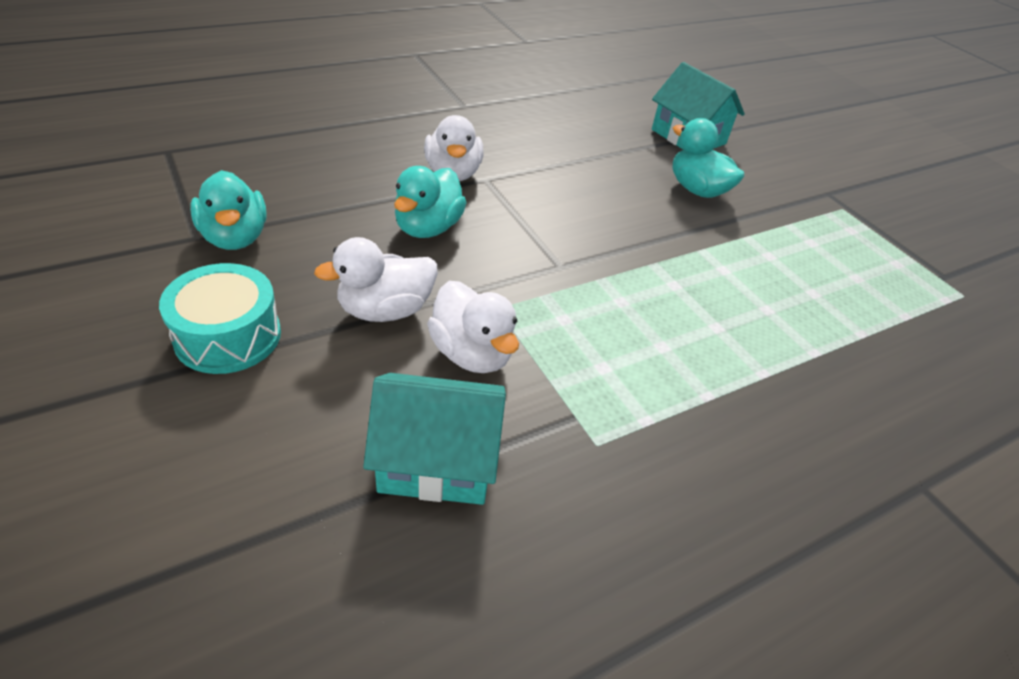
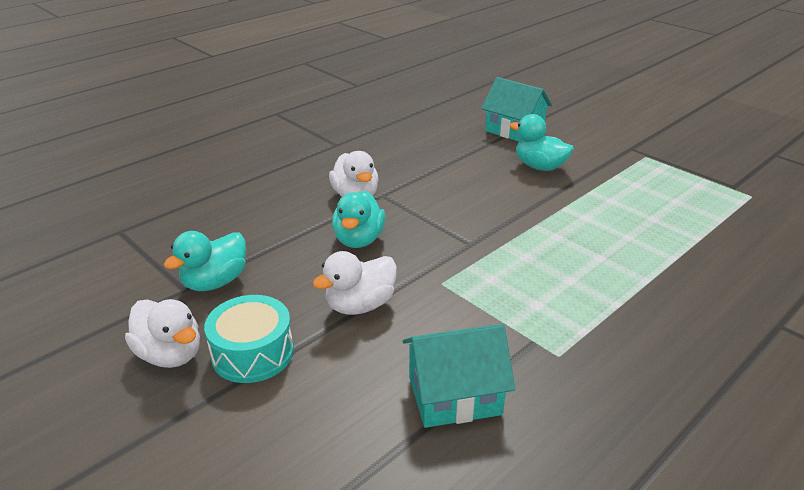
camera: 10 degrees left, 10 degrees down
(235, 237) = (215, 282): turquoise duck -> turquoise duck turned 75 degrees clockwise
(472, 353) = (440, 319): white duck -> white duck (170, 354)

